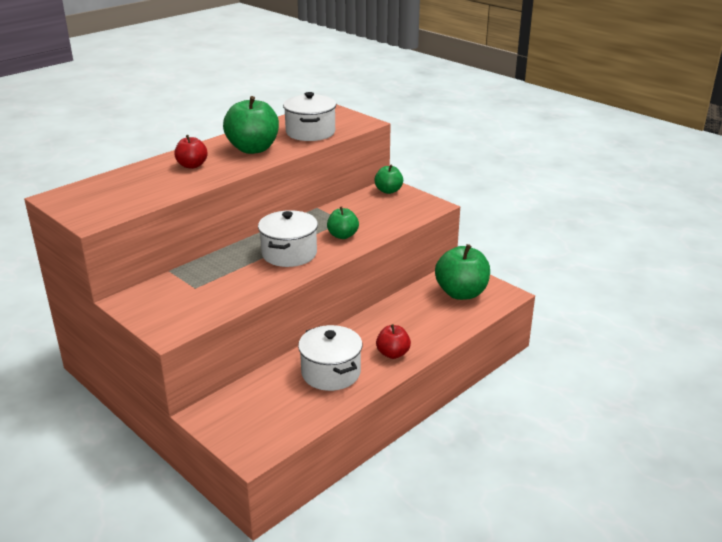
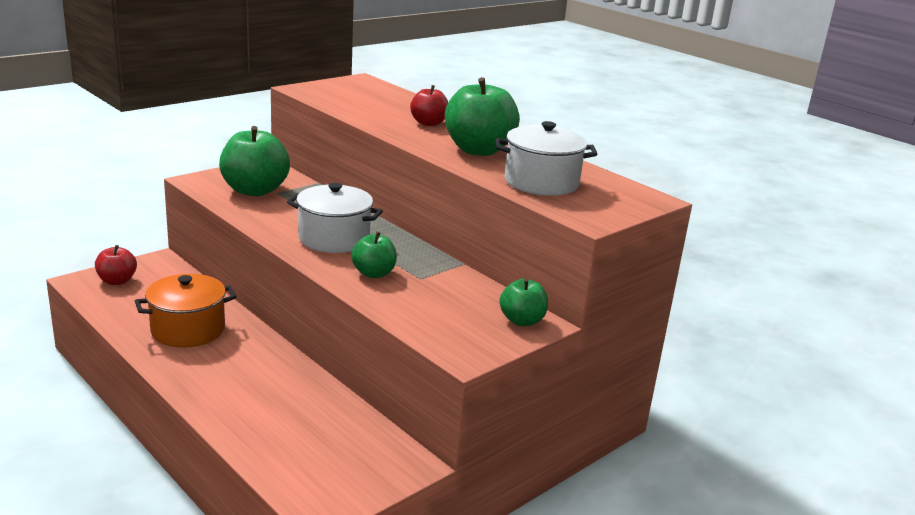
camera: 90 degrees right, 5 degrees down
(331, 373) = (188, 330): white pot -> orange pot
(393, 354) = (204, 375): red apple -> red apple (117, 281)
(461, 293) = (337, 457): green apple -> green apple (255, 190)

